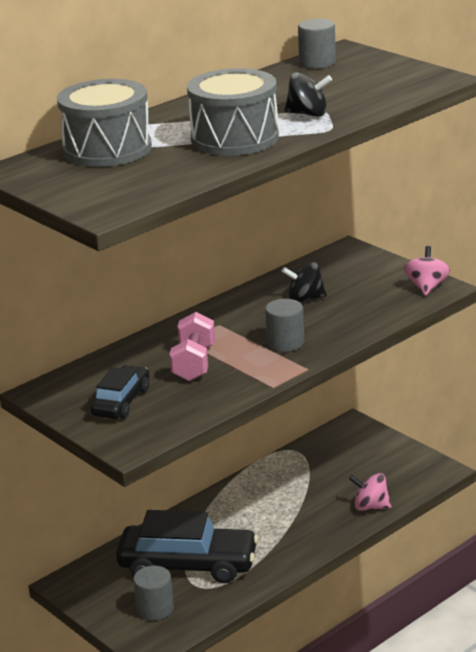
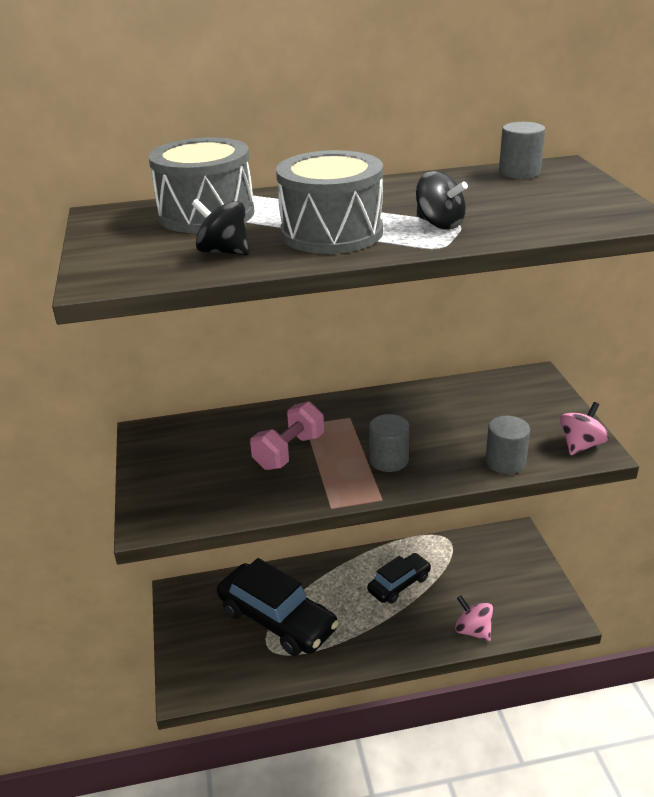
camera: 30 degrees right, 5 degrees up
(121, 402) = (192, 469): black car -> black car (399, 584)
(155, 609) = (218, 653): grey cylinder -> grey cylinder (505, 462)
(305, 299) = (450, 417): black spinning top -> black spinning top (223, 252)

